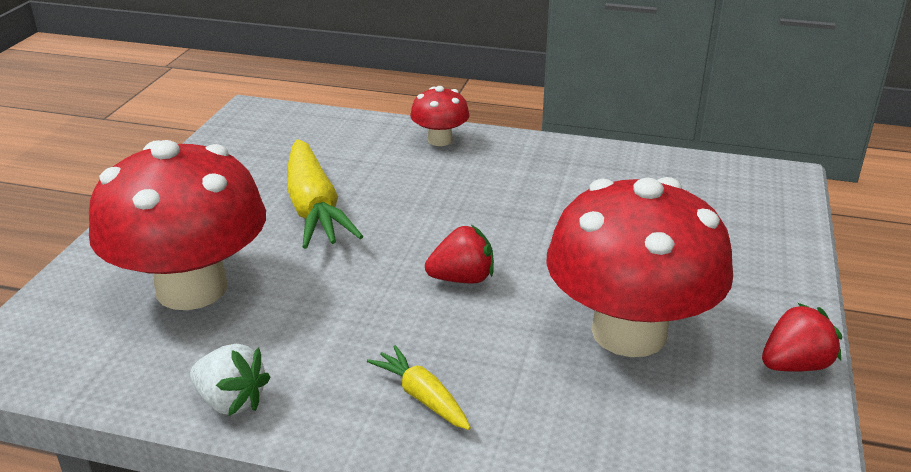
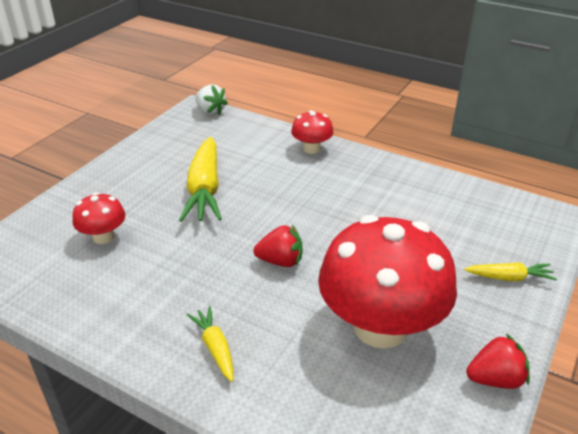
camera: 15 degrees right, 5 degrees up
(192, 288) = (103, 237): red mushroom -> red mushroom, size x0.46
(231, 401) = (93, 325): white strawberry -> white strawberry (210, 111)
(759, 251) = (509, 278): none -> yellow carrot

